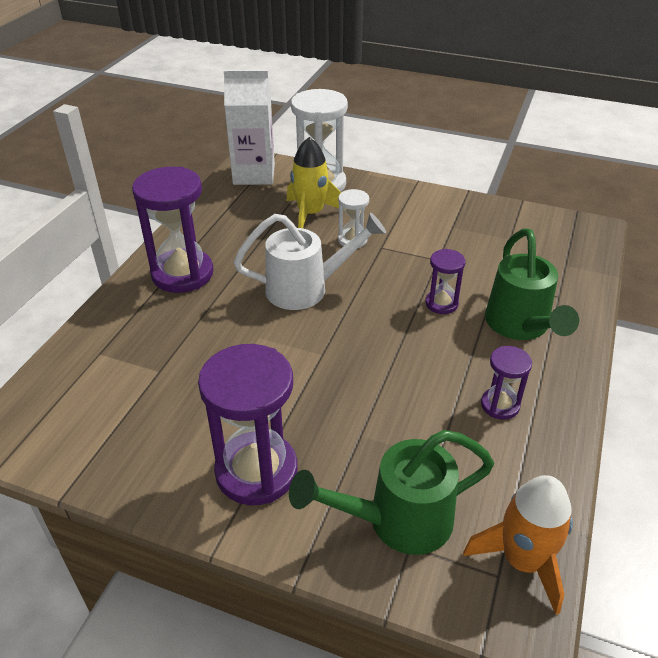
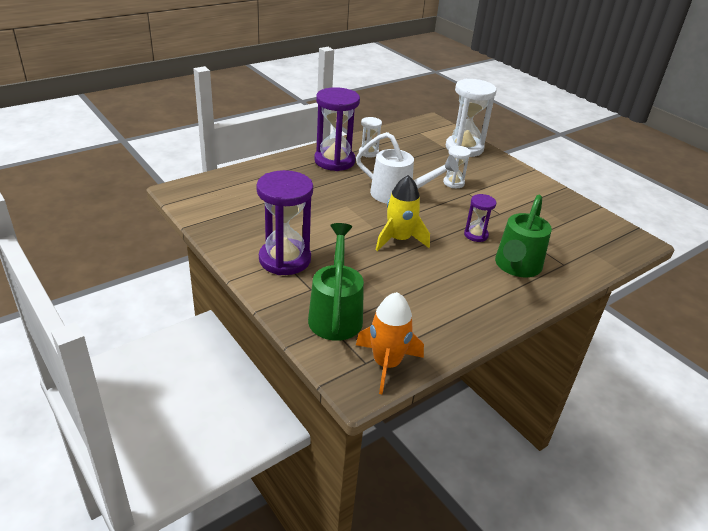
camera: 30 degrees right, 5 degrees down
(214, 241) = (368, 152): none -> white hourglass
(254, 174) = (427, 129): white carton -> none
(310, 214) = (441, 161): yellow rocket -> yellow rocket (399, 239)
(397, 521) = (336, 314): green watering can -> green watering can turned 75 degrees clockwise
(500, 405) = (456, 296): purple hourglass -> none

